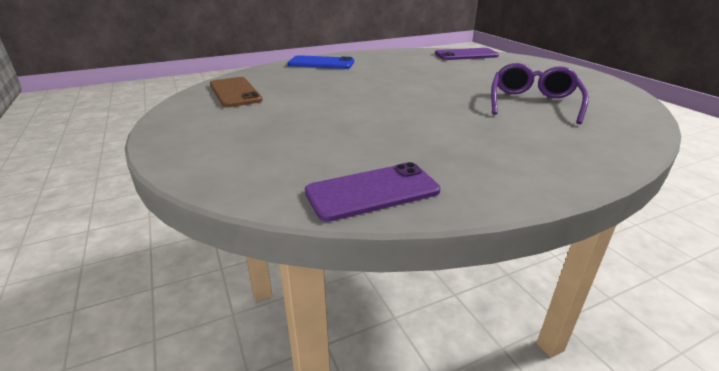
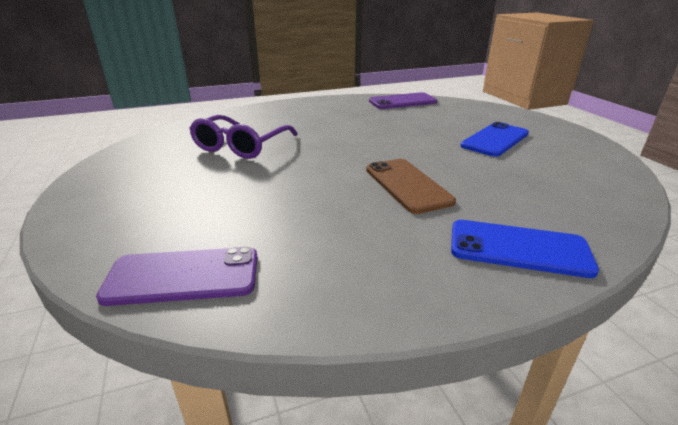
camera: 175 degrees left, 0 degrees up
(235, 92) = (578, 172): brown phone -> brown phone (407, 185)
(272, 118) = (495, 140): none -> blue phone

